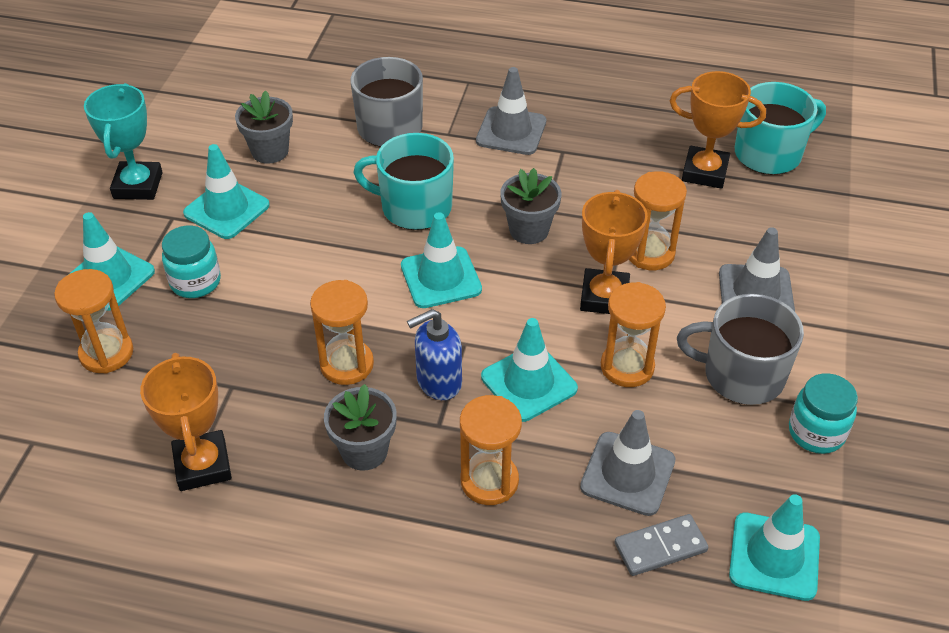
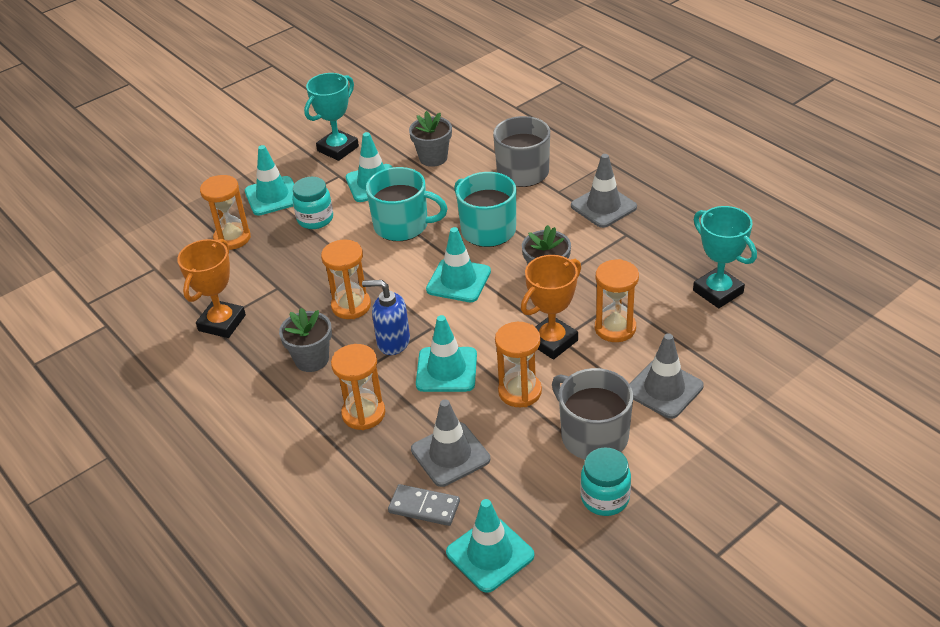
camera: 40 degrees right, 5 degrees down
(704, 172) = (718, 292): orange trophy -> turquoise trophy
(769, 154) = (785, 300): turquoise mug -> turquoise mug (402, 225)

